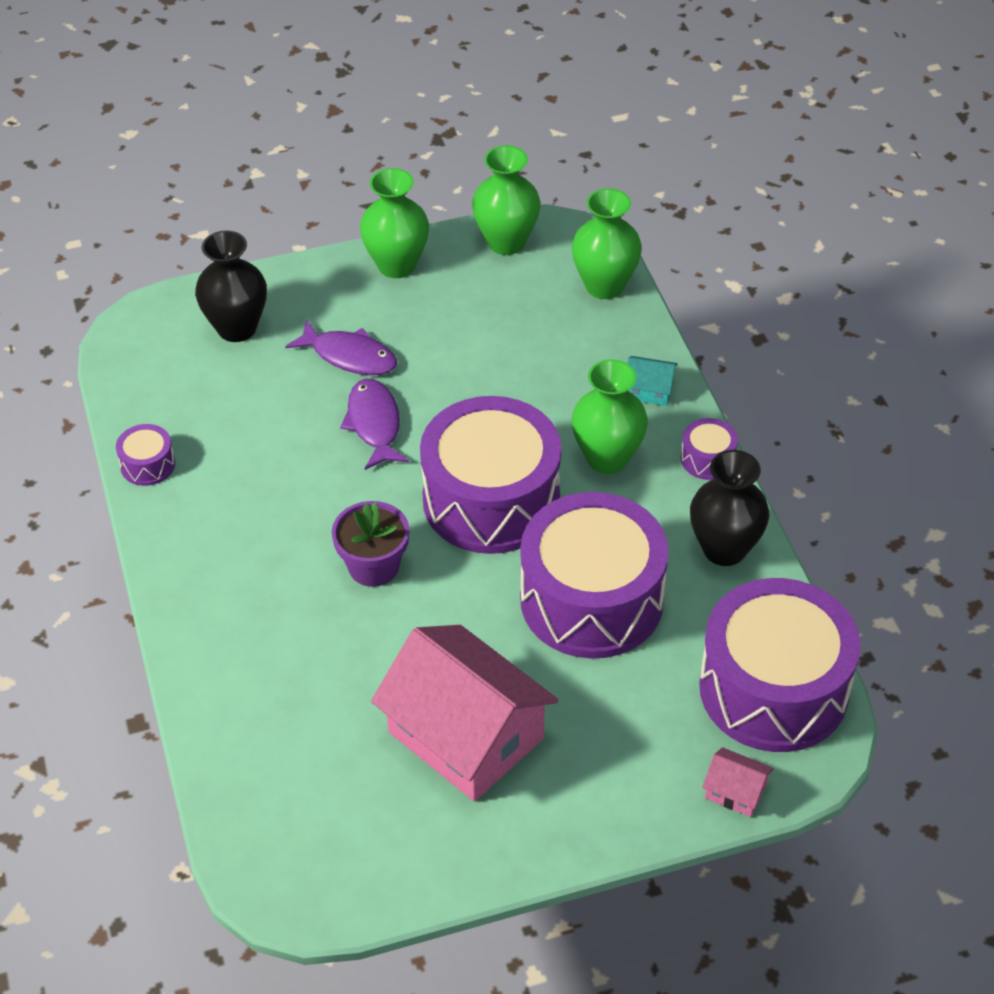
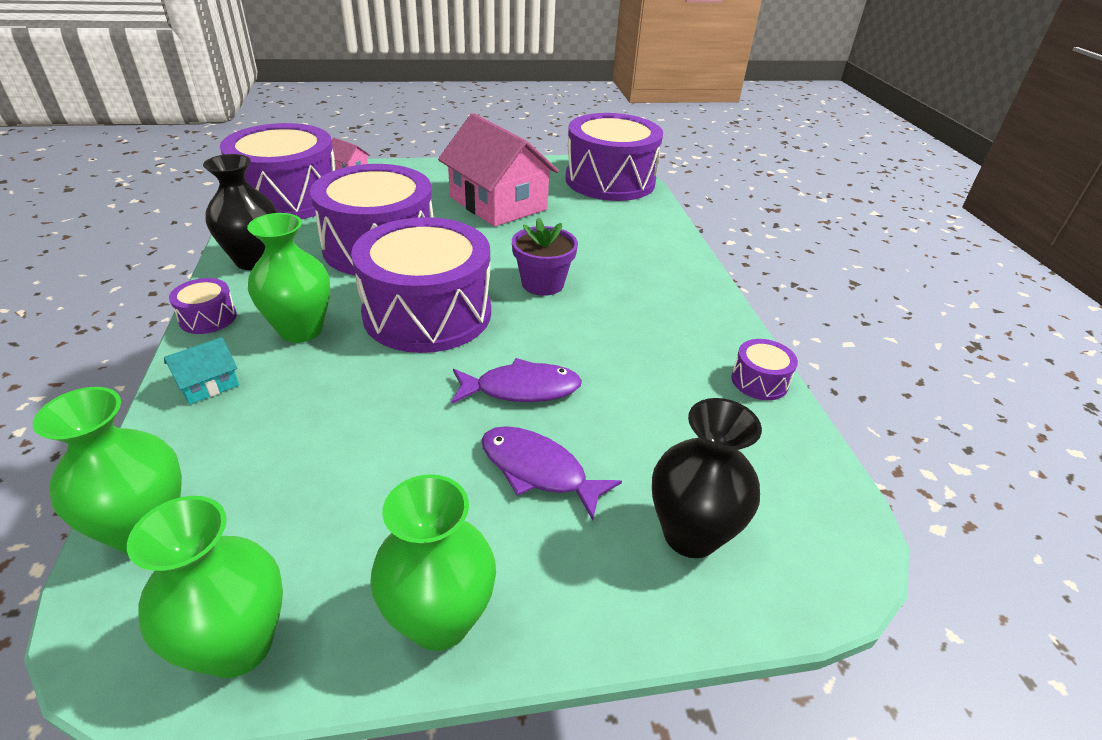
camera: 175 degrees left, 10 degrees down
(291, 846) = (610, 181): none -> purple drum
(374, 424) = (521, 389): purple fish -> purple fish turned 90 degrees counterclockwise
(649, 390) = (208, 384): turquoise house -> turquoise house turned 60 degrees counterclockwise

